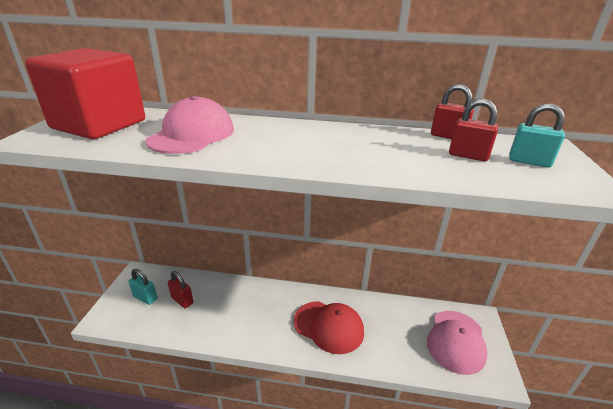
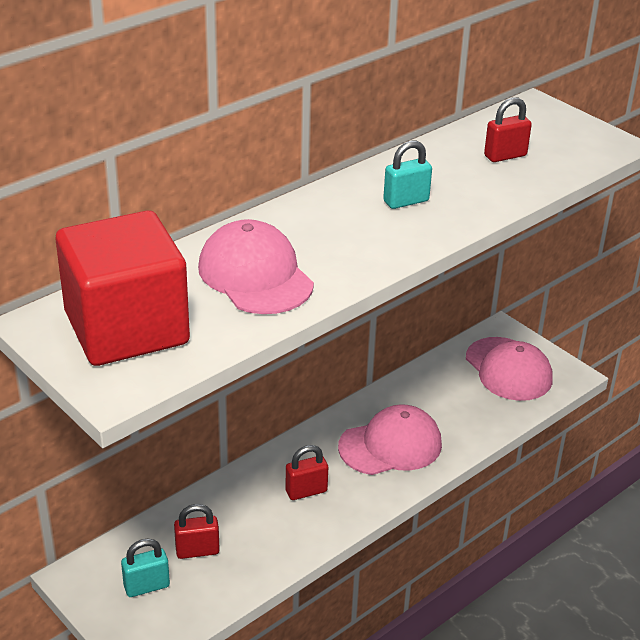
camera: 50 degrees left, 5 degrees up
(328, 326) = (390, 445): red cap -> pink cap
(448, 136) = (456, 138): red padlock -> red padlock (306, 491)
(529, 162) = (549, 137): turquoise padlock -> turquoise padlock (406, 201)

